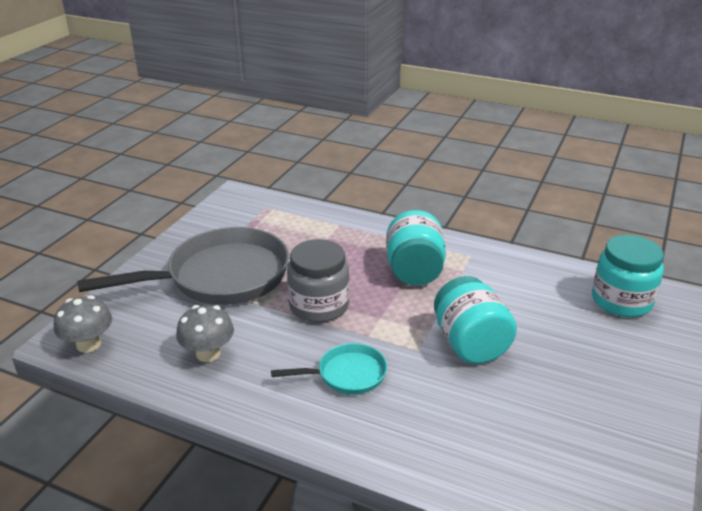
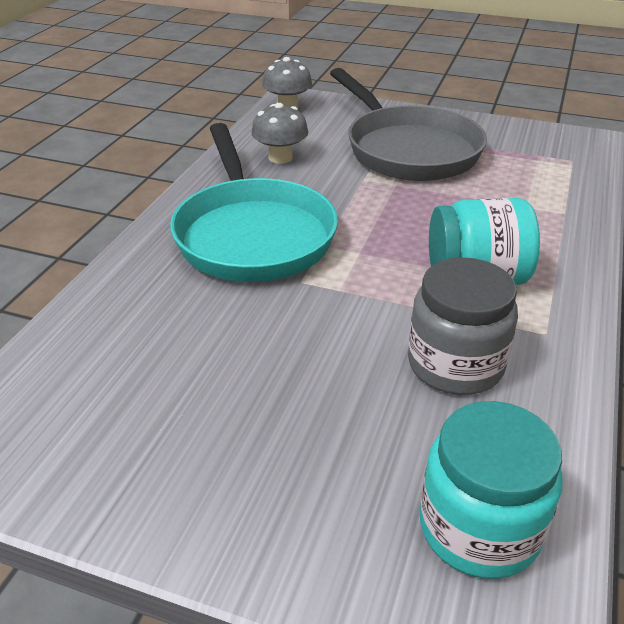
camera: 85 degrees right, 5 degrees up
(319, 306) = (372, 210): grey jar -> grey jar (455, 364)
(346, 375) = (252, 234): turquoise pan -> turquoise pan, size x2.09
(470, 344) = (318, 325): turquoise jar -> none

